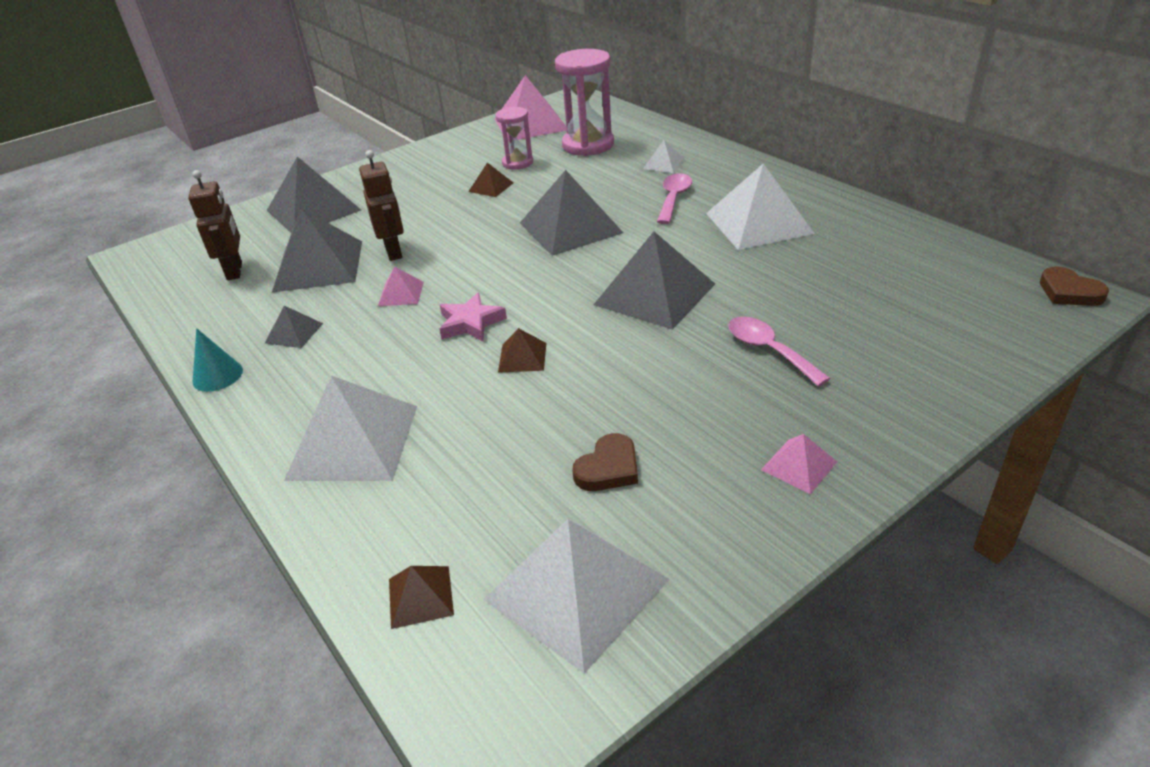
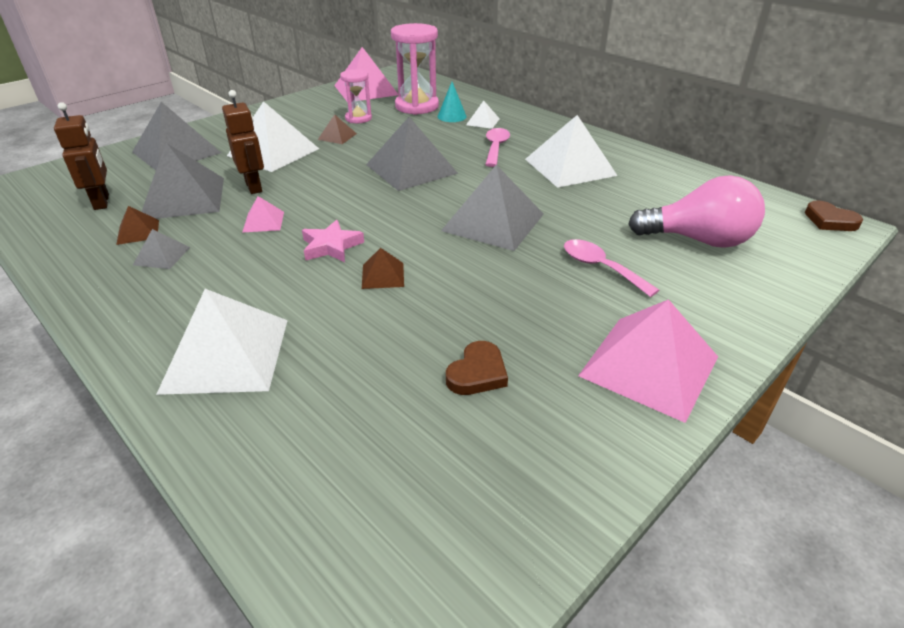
camera: 10 degrees left, 0 degrees up
(217, 375) = (85, 295): turquoise cone -> turquoise cone (452, 116)
(420, 596) = (307, 507): brown pyramid -> brown pyramid (138, 232)
(576, 589) = (465, 491): white pyramid -> white pyramid (273, 152)
(799, 466) = (649, 366): pink pyramid -> pink pyramid, size x2.14
(894, 317) = (698, 240): none -> pink light bulb

